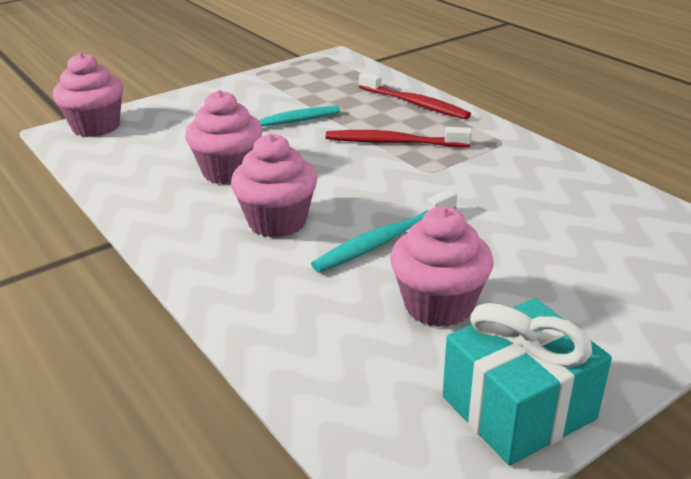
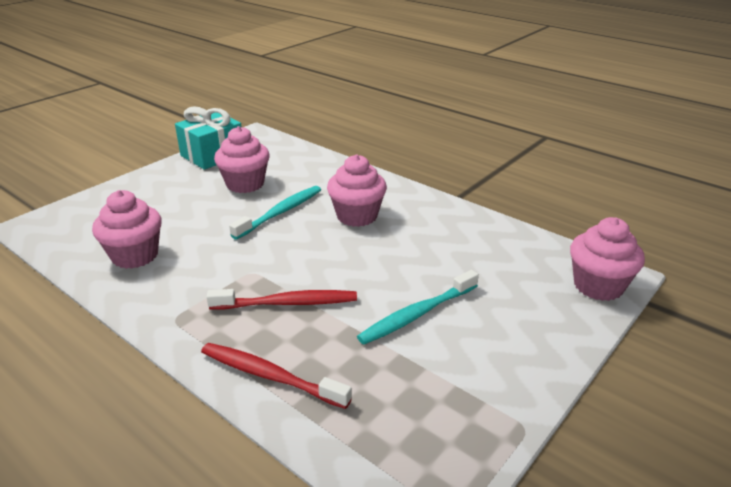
camera: 165 degrees right, 0 degrees up
(228, 171) = (422, 251): pink cupcake -> pink cupcake (135, 256)

